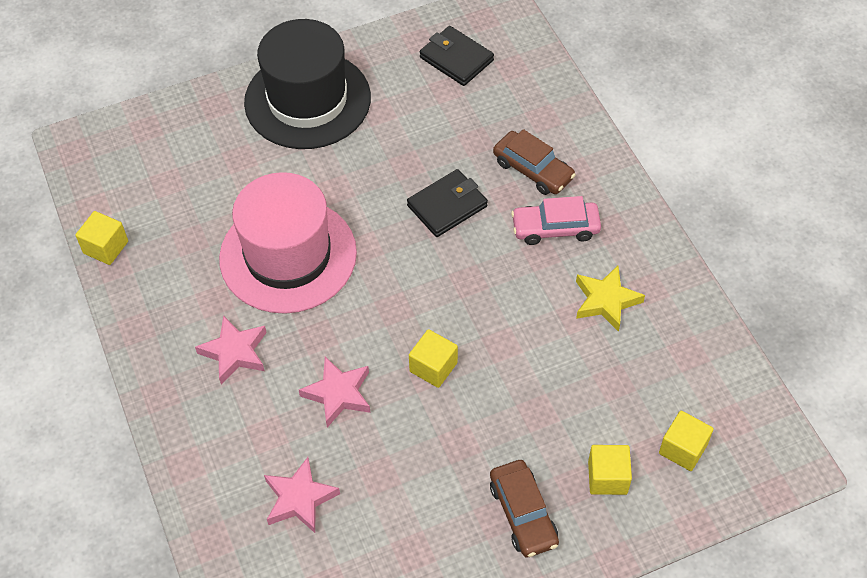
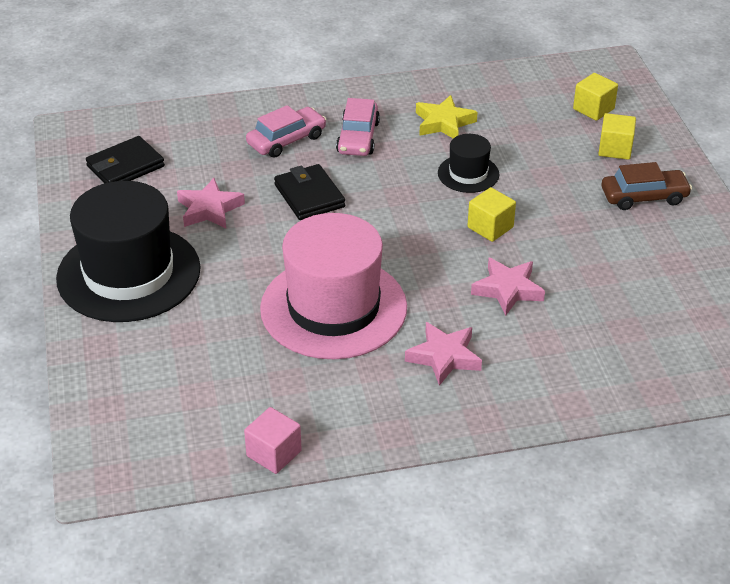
camera: 80 degrees left, 15 degrees down
(106, 247) = (274, 453): yellow cube -> pink cube
(299, 498) = (617, 326): pink star -> pink star (209, 209)
(519, 336) = (468, 174): none -> black hat
(533, 170) = (286, 140): brown car -> pink car

